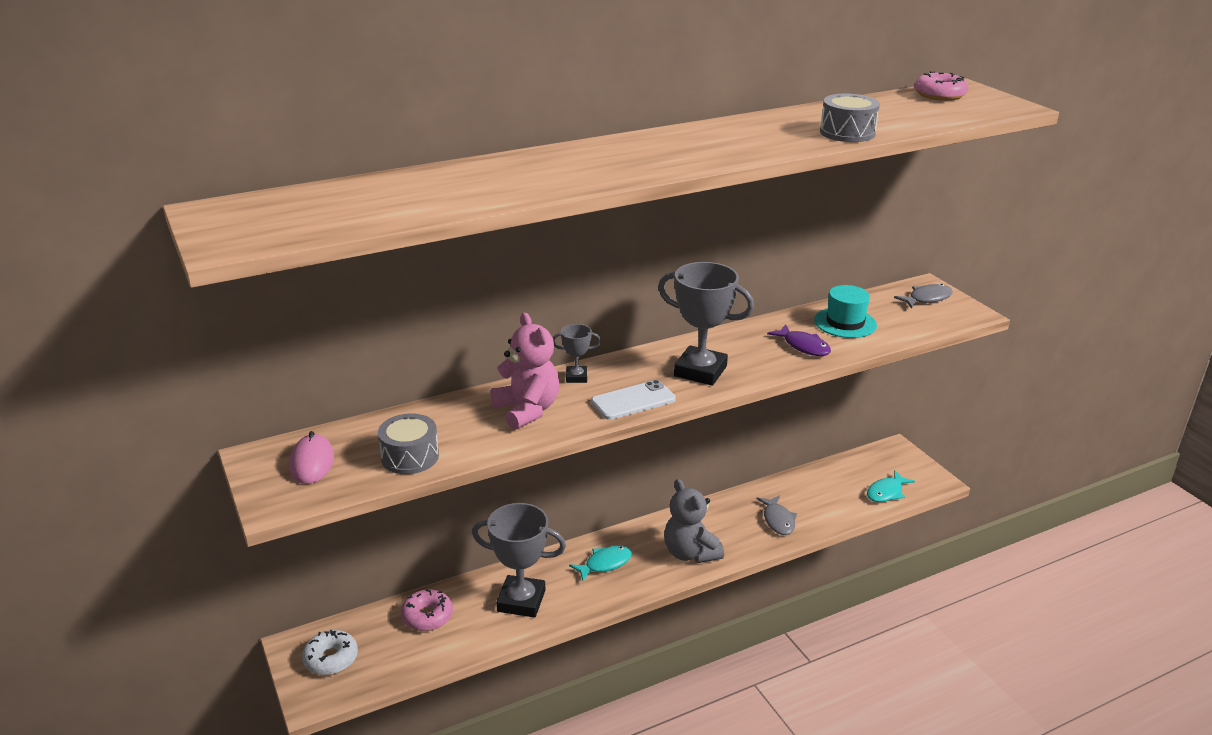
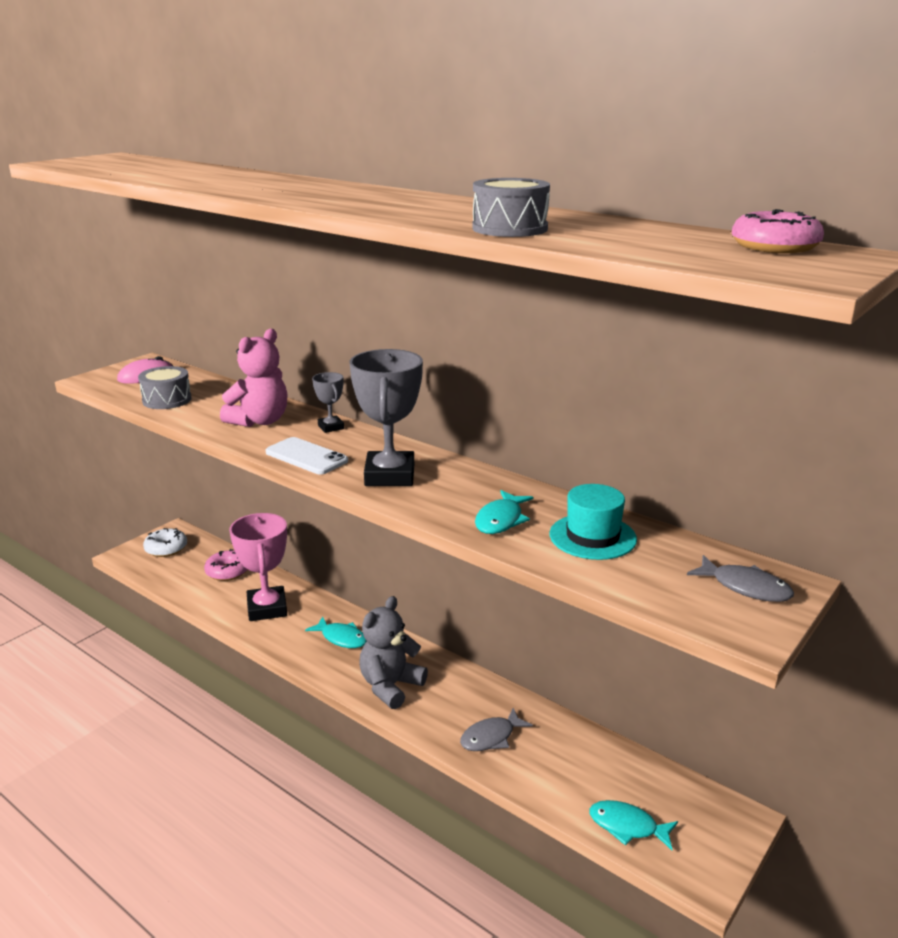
camera: 65 degrees right, 5 degrees down
(521, 601) = (267, 608): grey trophy -> pink trophy
(803, 346) = (501, 520): purple fish -> turquoise fish

